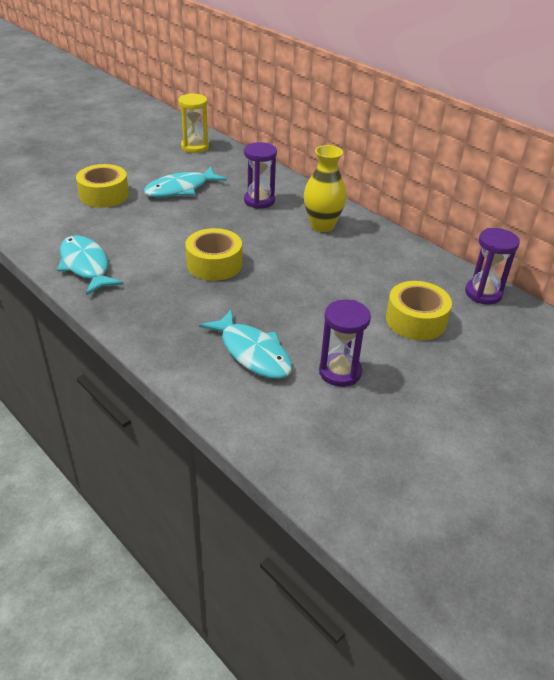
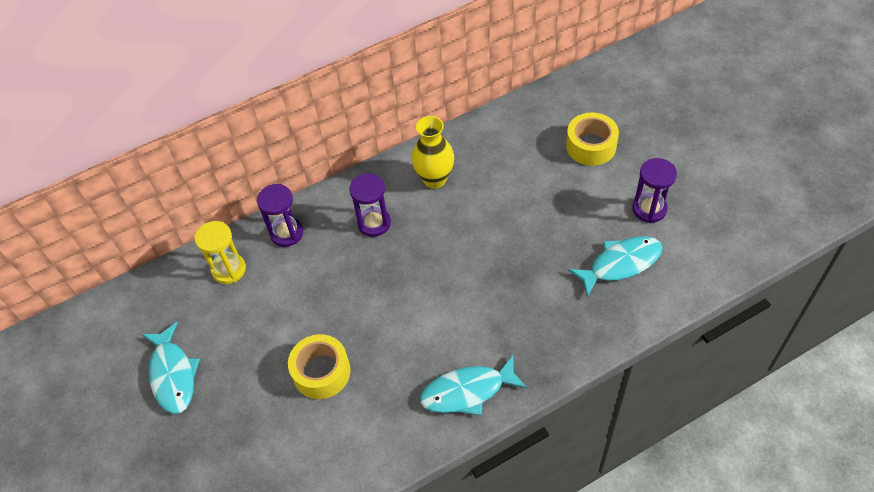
camera: 70 degrees left, 15 degrees up
(180, 189) = (329, 293): turquoise fish -> turquoise fish (173, 375)
(214, 264) = (485, 277): yellow tape -> none
(483, 293) = (561, 94): purple hourglass -> purple hourglass (286, 233)

